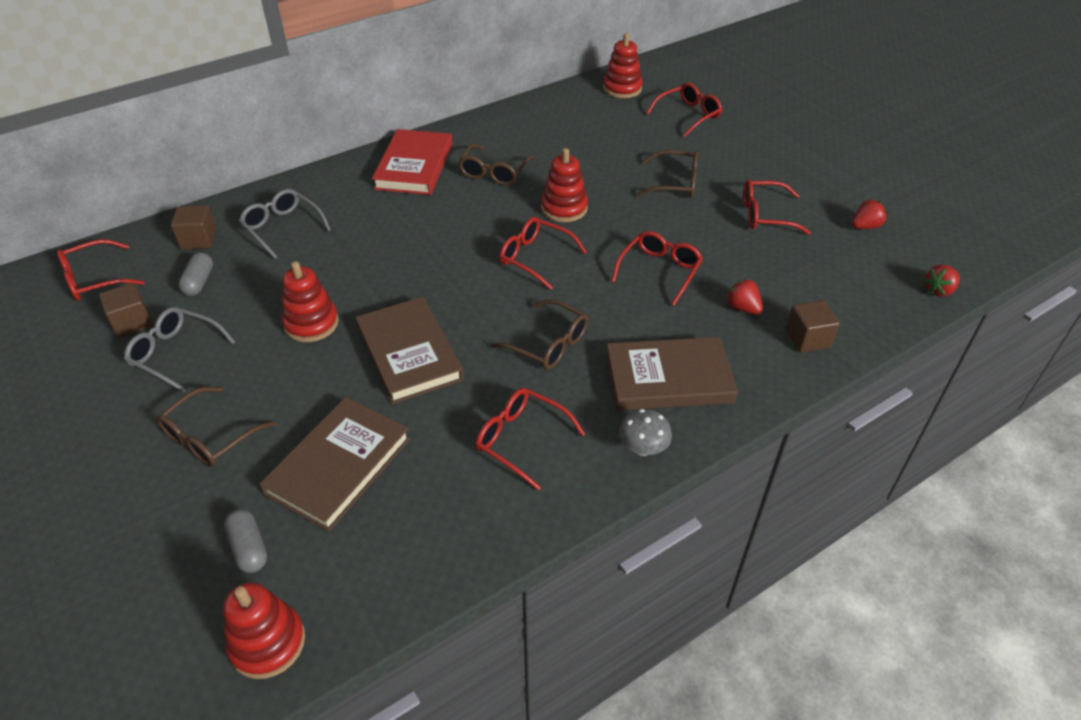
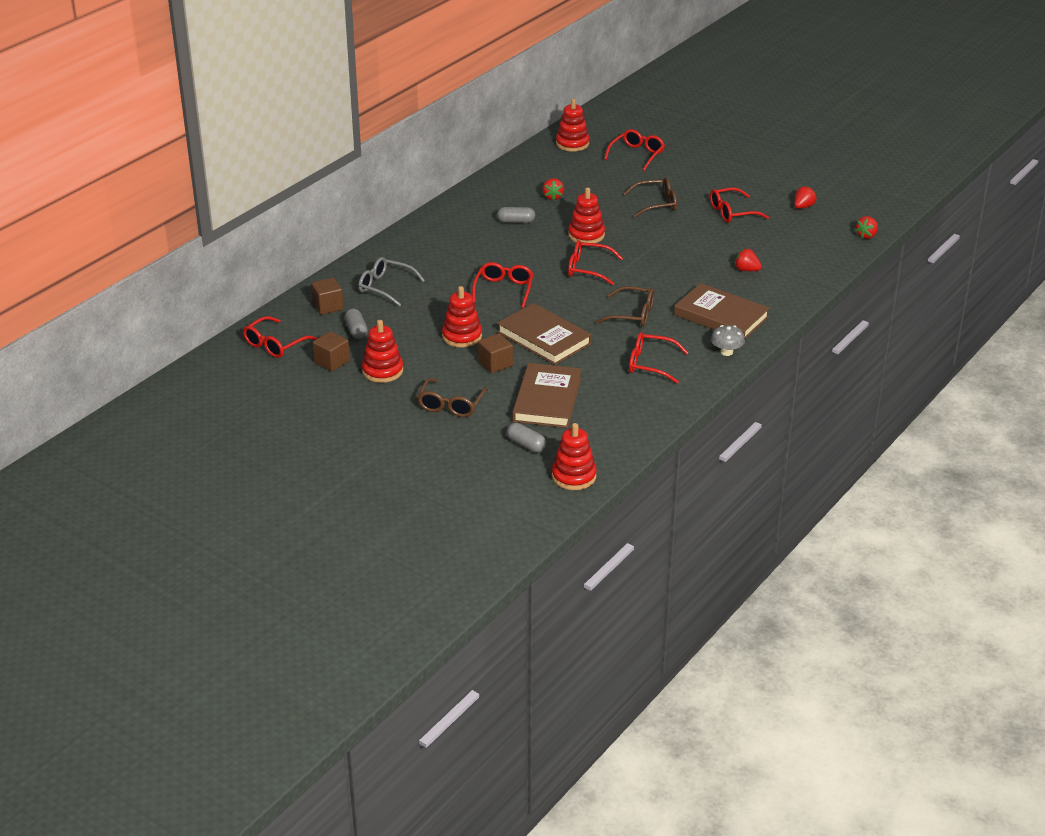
camera: 20 degrees left, 10 degrees down
(176, 353) = (382, 371): grey glasses -> red stacking toy
(414, 166) = (450, 229): red book -> none
(494, 172) = (516, 221): brown glasses -> grey capsule
(557, 149) = (553, 197): none -> red strawberry
(659, 271) = (679, 260): red glasses -> red glasses (504, 290)
(668, 378) = (721, 316): brown book -> brown book turned 60 degrees clockwise
(807, 339) = (796, 278): brown cube -> brown cube (495, 364)

